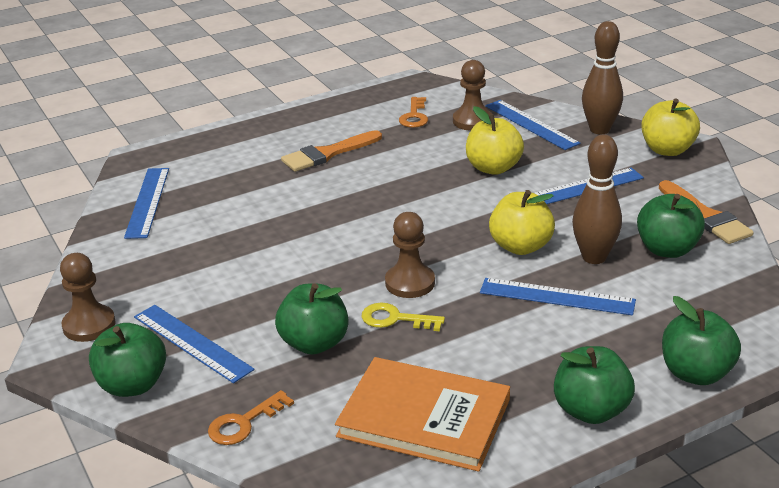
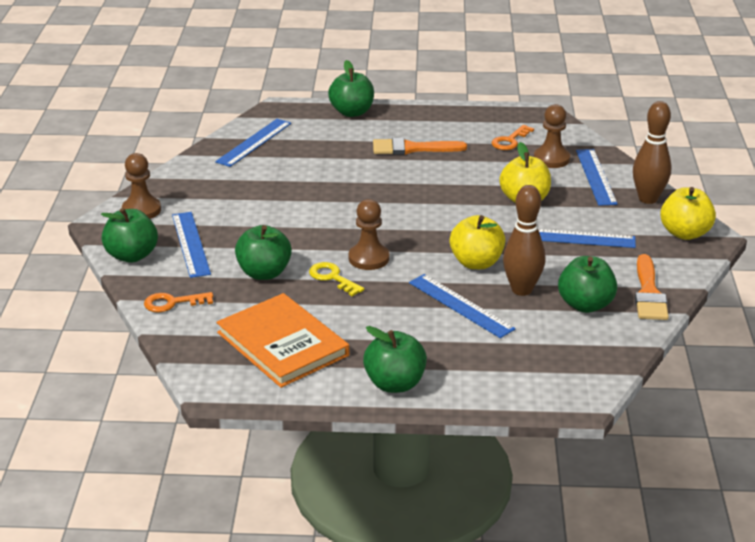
camera: 30 degrees right, 0 degrees up
(696, 373) = (497, 391): green apple -> green apple (352, 112)

